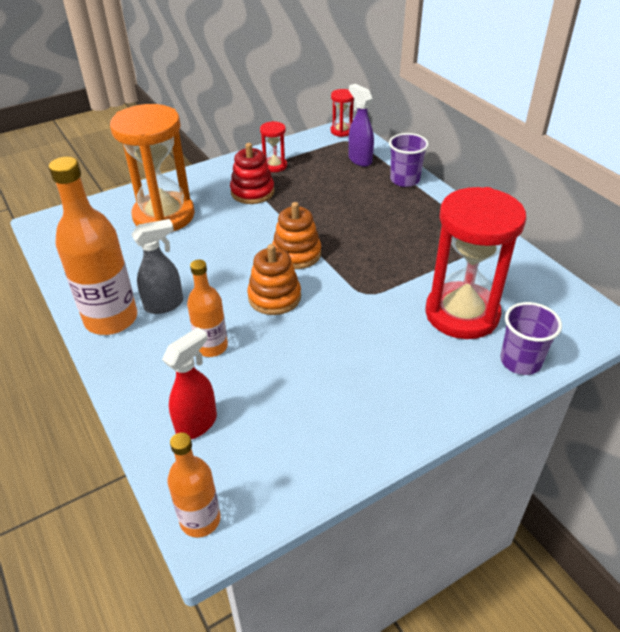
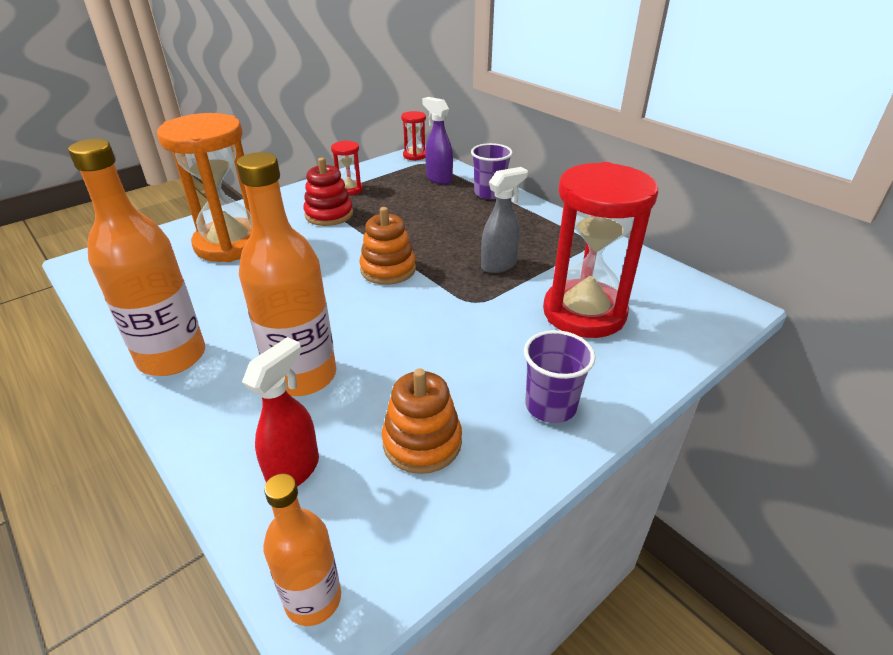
camera: 10 degrees left, 5 degrees down
(164, 305) = (239, 335): grey spray bottle -> grey spray bottle (499, 265)
(212, 347) = (302, 376): orange bottle -> orange bottle, size x1.73
(274, 297) = (370, 315): orange stacking toy -> orange stacking toy (422, 442)
(520, 361) = (662, 355): purple cup -> purple cup (550, 406)

